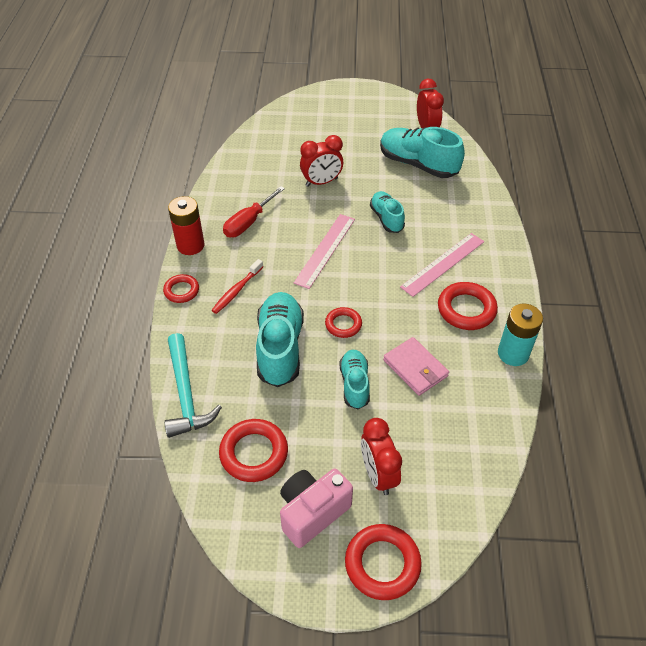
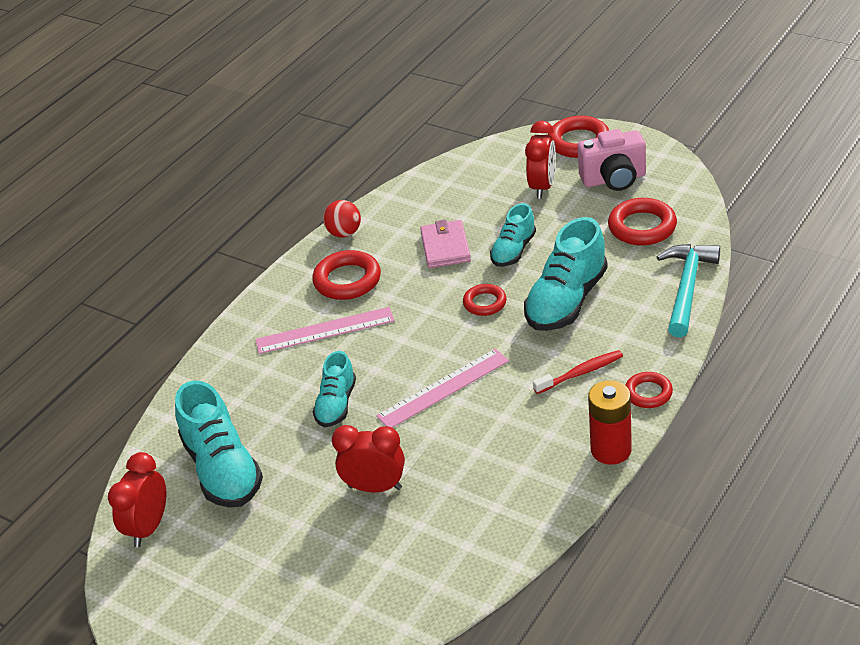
camera: 145 degrees left, 10 degrees down
(248, 222) = (515, 458): red screwdriver -> none
(513, 353) = (344, 233): turquoise battery -> red ball

